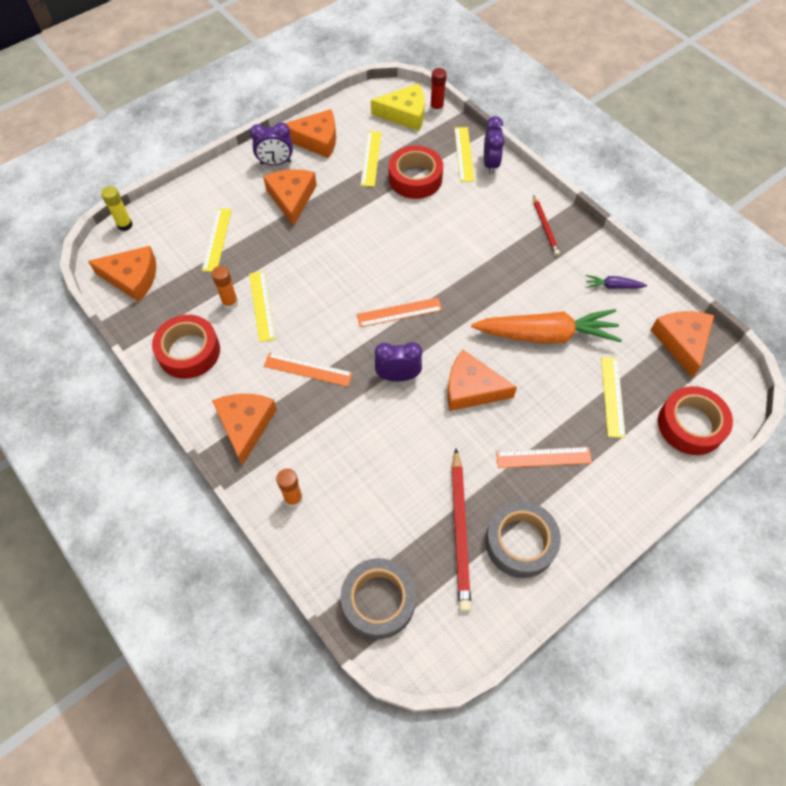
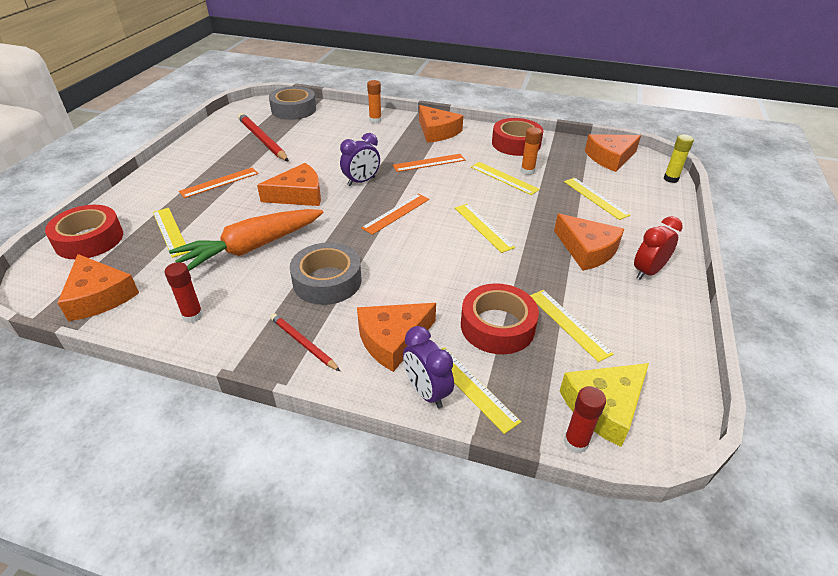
camera: 145 degrees right, 20 degrees down
(275, 163) = (647, 272): purple clock -> red clock
(316, 140) = (648, 314): orange cheese -> orange cheese (393, 340)
(342, 258) = (483, 227): none -> yellow ruler
(520, 542) = (219, 147): grey tape -> grey tape (327, 281)
(613, 286) = (193, 315): purple carrot -> red glue stick

